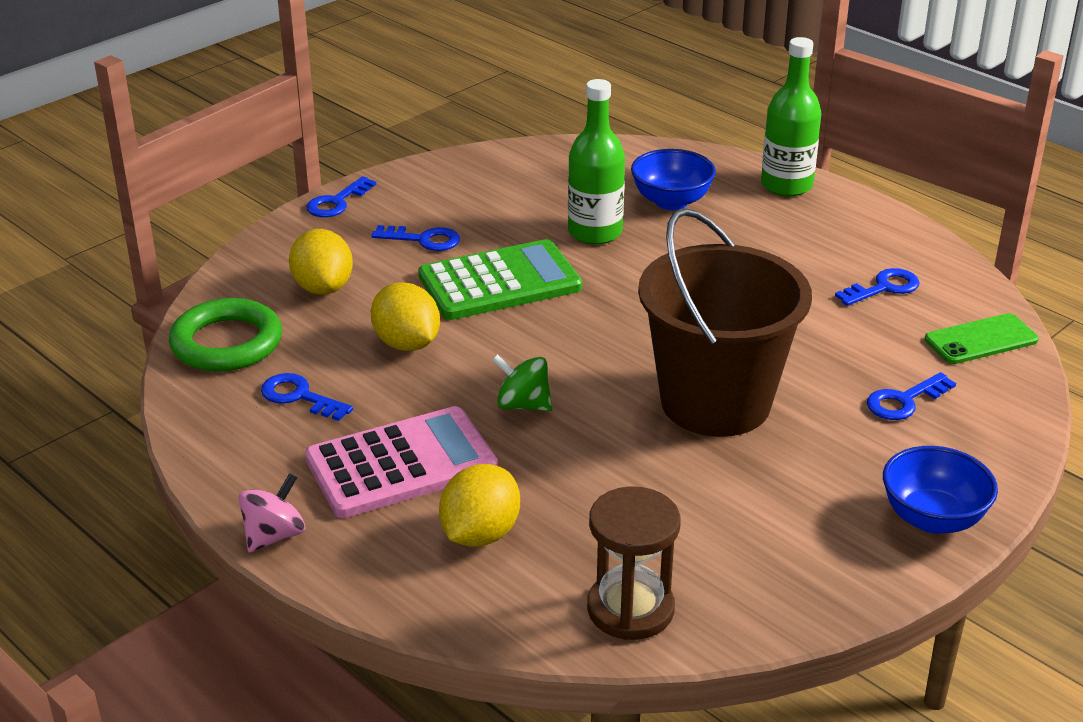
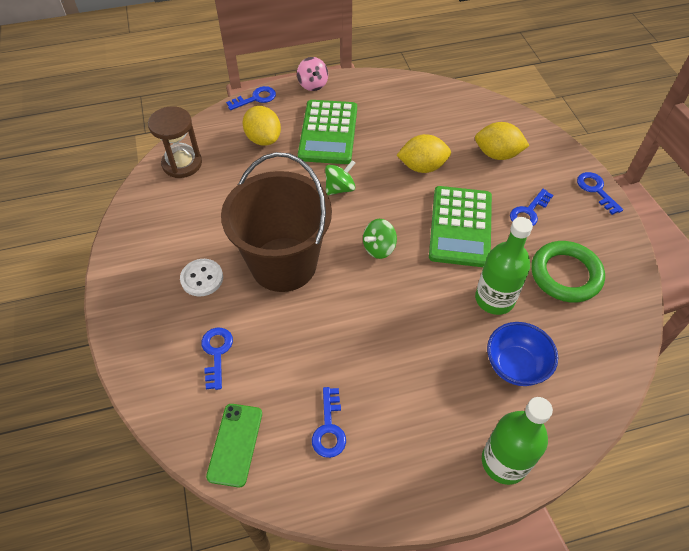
camera: 120 degrees right, 20 degrees up
(227, 343) = (464, 108): green ring -> green ring (565, 275)
(299, 397) = (403, 118): blue key -> blue key (255, 98)
(401, 464) = (328, 132): pink calculator -> green calculator
(603, 333) = (379, 248): none -> green spinning top
(821, 466) = (202, 278): none -> white button
(932, 518) = (130, 300): blue bowl -> none

